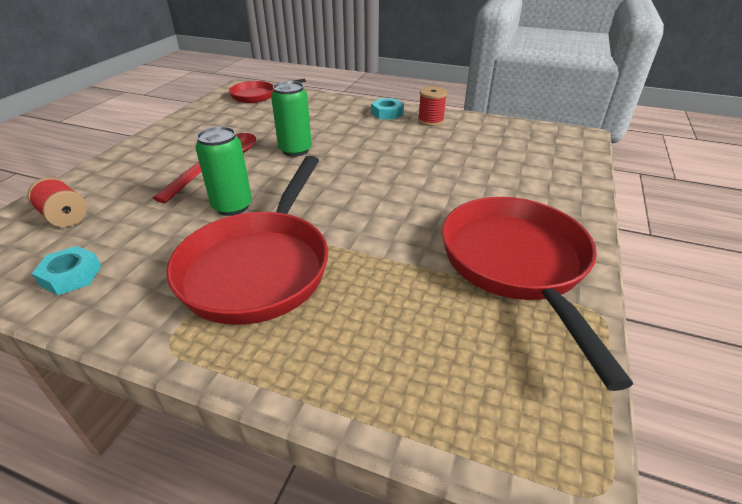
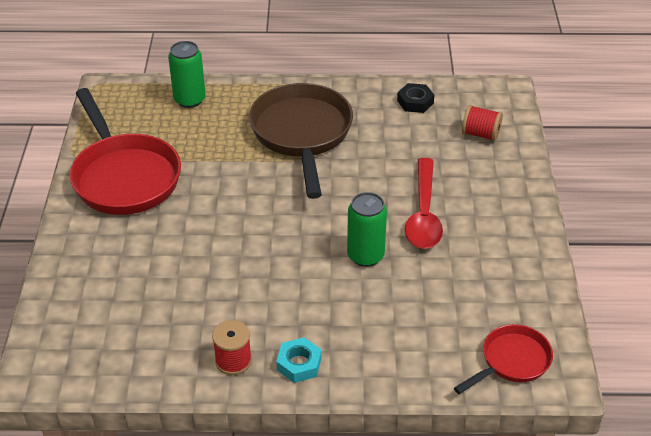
camera: 160 degrees right, 5 degrees up
(71, 276) = (415, 102): turquoise nut -> black nut
(232, 206) = (364, 173): green can -> green can (189, 100)
(260, 266) = (302, 134): red pan -> brown pan

